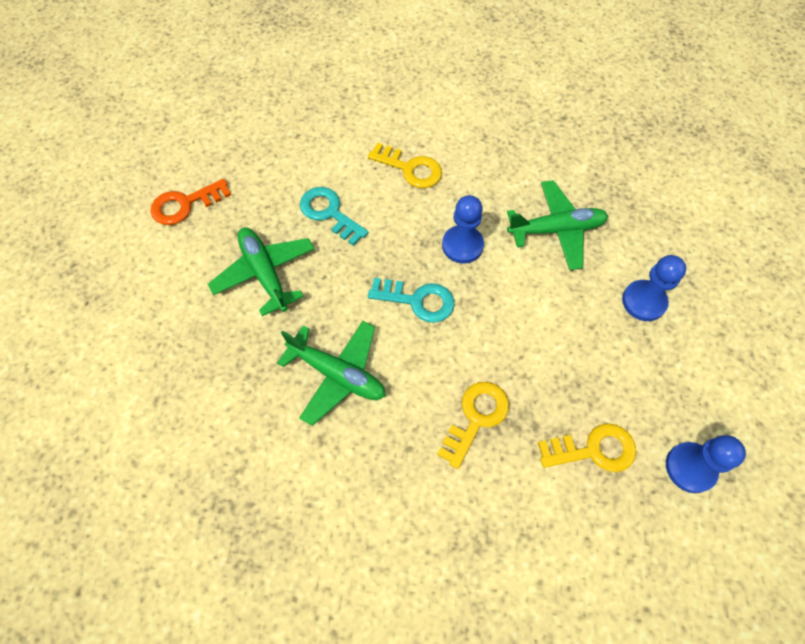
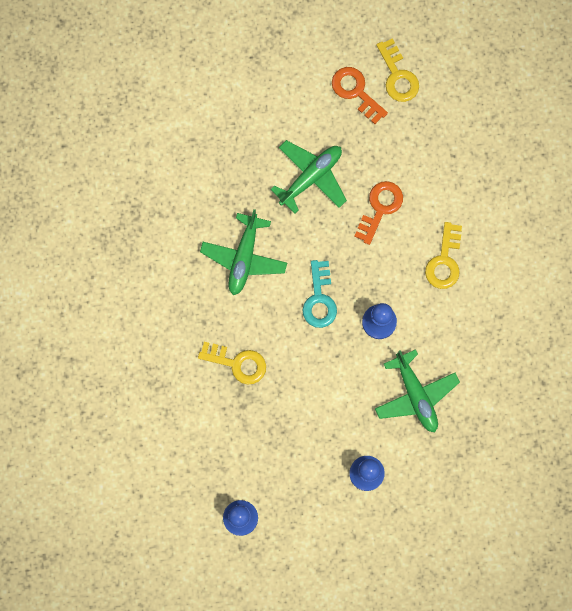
camera: 75 degrees right, 15 degrees up
(329, 213) = (380, 208): turquoise key -> orange key
(594, 450) = (236, 449): yellow key -> yellow key (397, 76)

